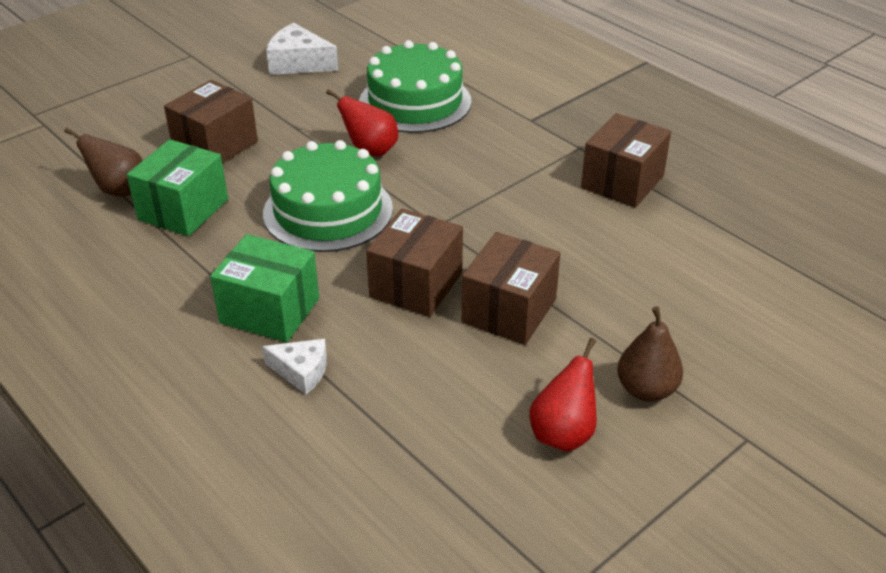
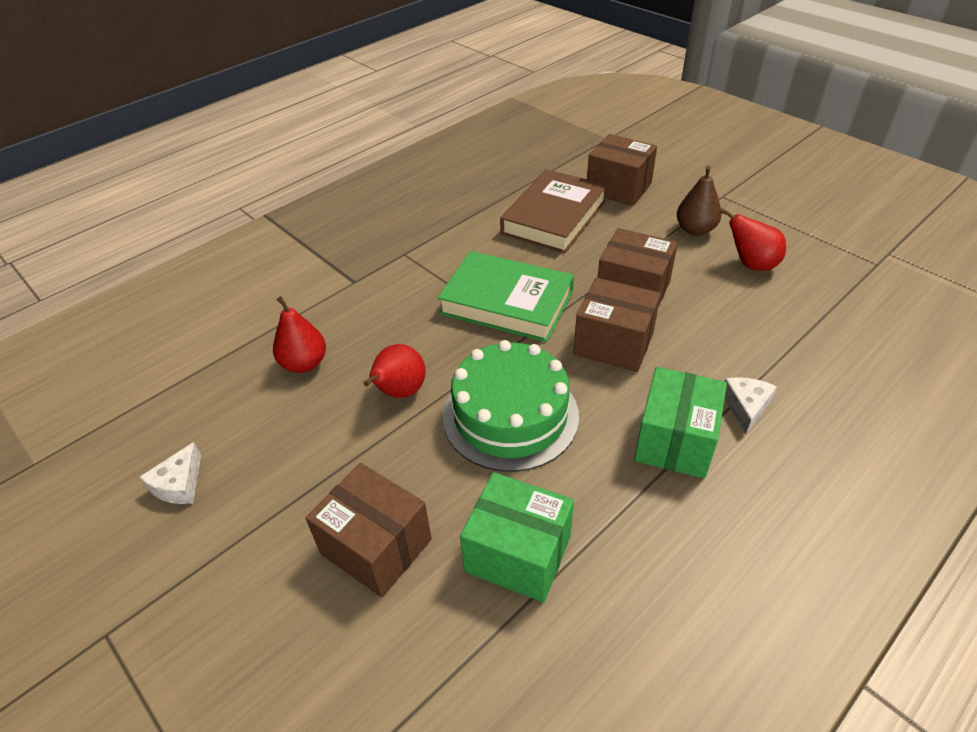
camera: 90 degrees left, 5 degrees up
(119, 190) = (479, 645): brown pear -> none
(298, 63) = (179, 484): white cheese -> white cheese, size x0.63
(415, 102) = (304, 364): green cake -> red pear
(492, 214) = (507, 302): none -> green book
(622, 182) = (456, 233): brown box -> brown box (618, 188)
(664, 258) = (554, 217): none -> brown book

